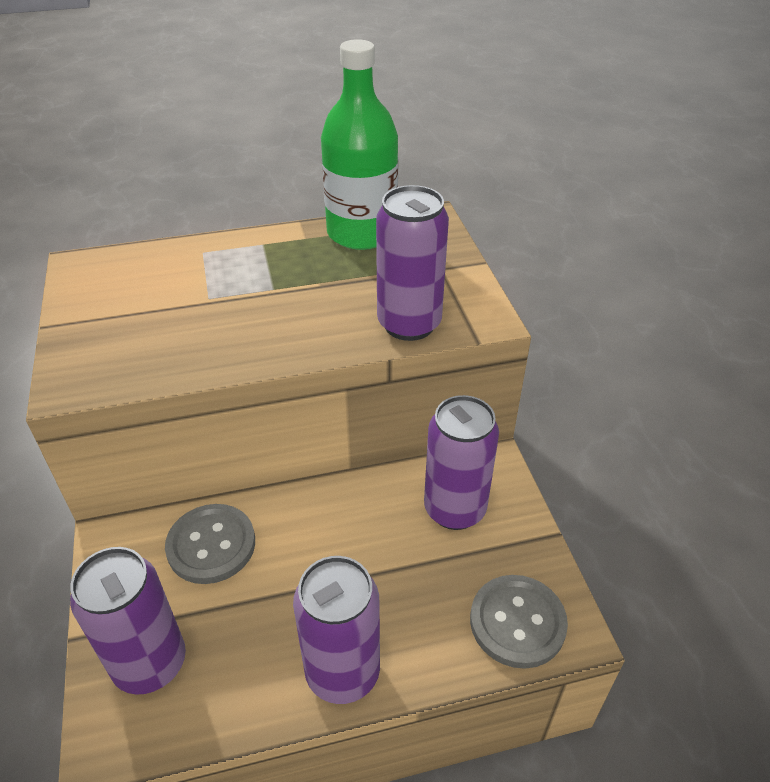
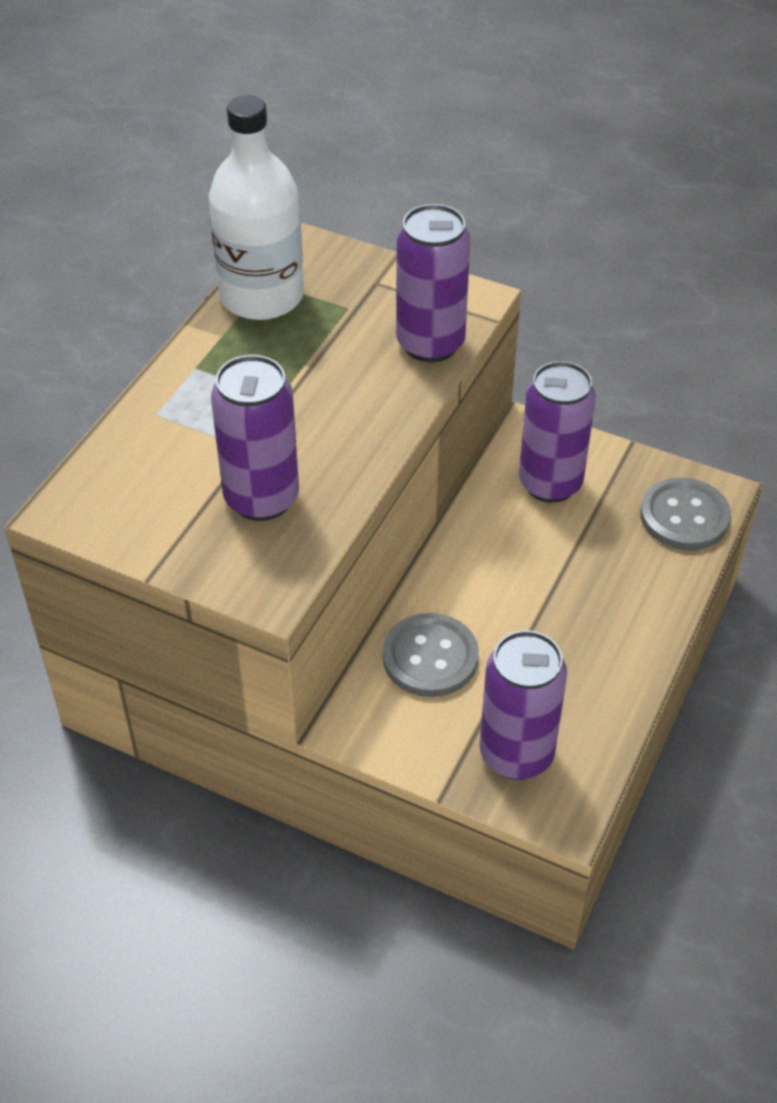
camera: 50 degrees left, 5 degrees up
(342, 672) = (634, 639): purple can -> purple can (261, 498)
(361, 233) = (261, 296): green bottle -> white bottle

